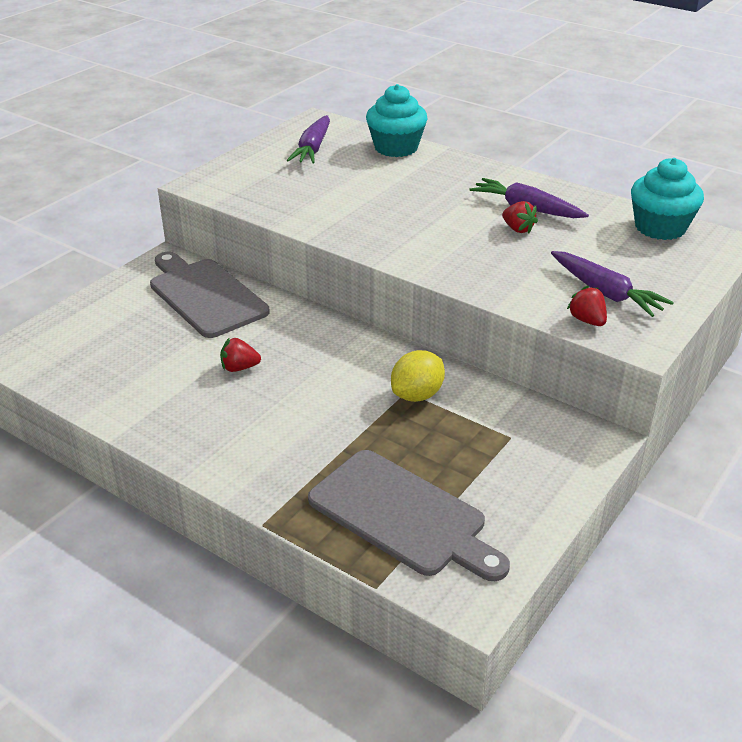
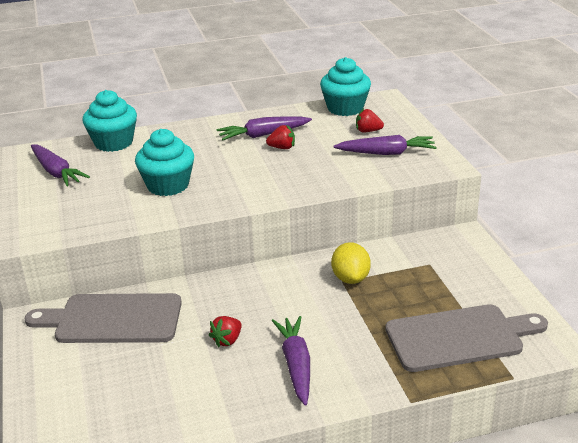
camera: 50 degrees left, 5 degrees down
(245, 424) = (296, 365): none -> purple carrot
(363, 205) = (168, 185): none -> turquoise cupcake
(587, 320) = (406, 171): red strawberry -> red strawberry (368, 131)

